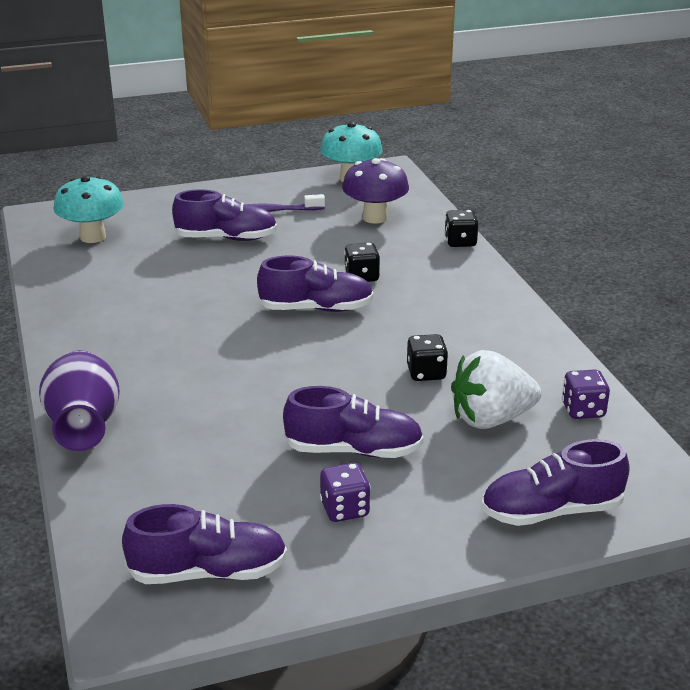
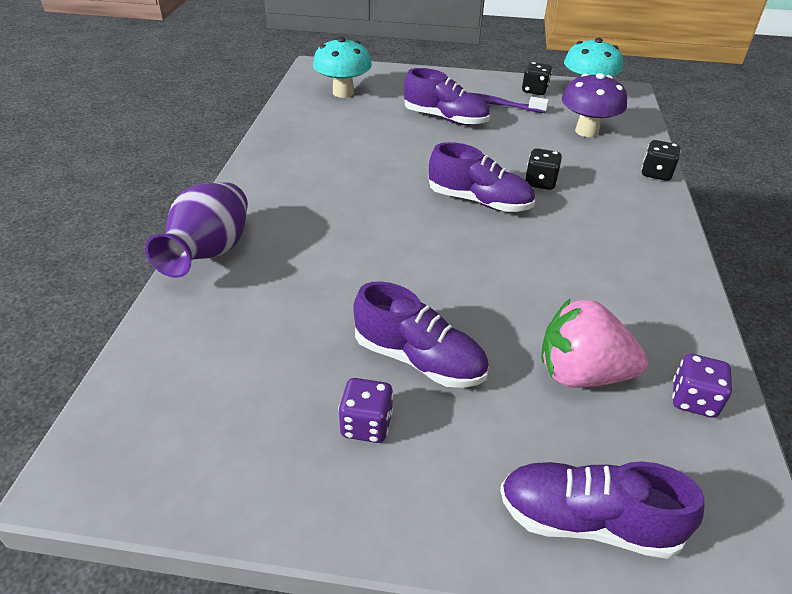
camera: 25 degrees right, 10 degrees up
(208, 572) = (193, 445): purple shoe -> none
(426, 373) = (543, 298): black dice -> black dice (534, 90)
(491, 419) = (581, 374): white strawberry -> pink strawberry

